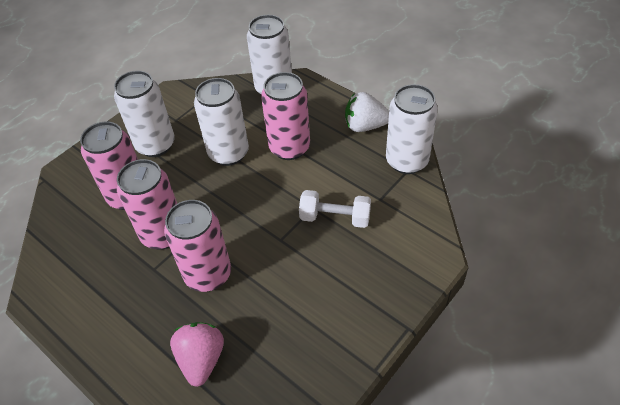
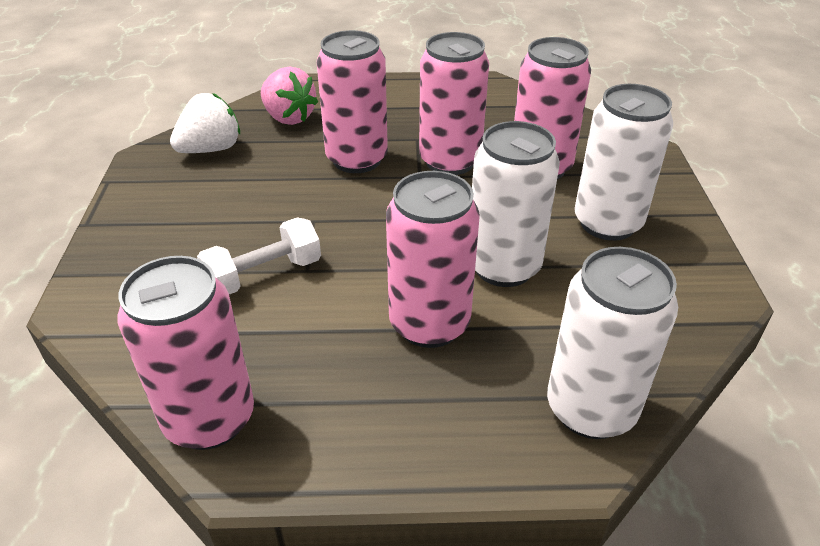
camera: 135 degrees right, 10 degrees down
(365, 126) = (342, 441): white strawberry -> white strawberry (211, 149)
(407, 161) = (209, 418): white can -> pink can

